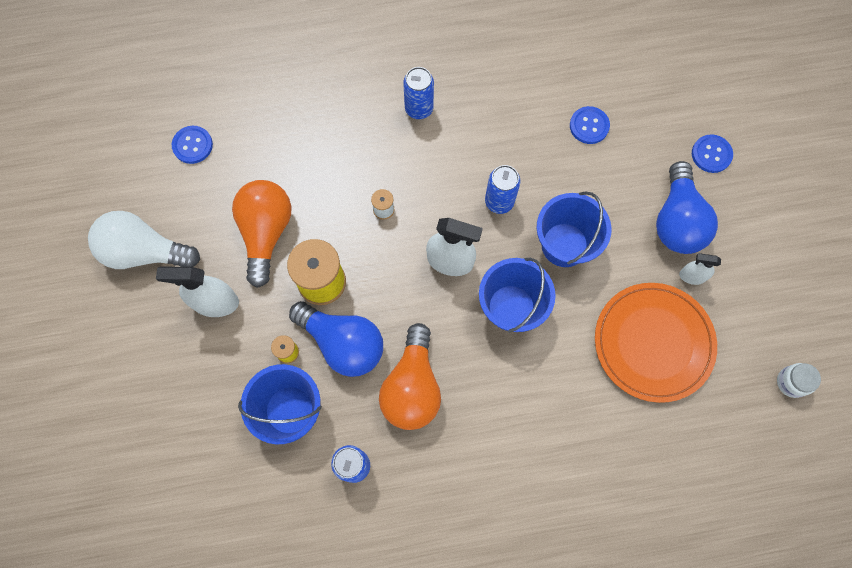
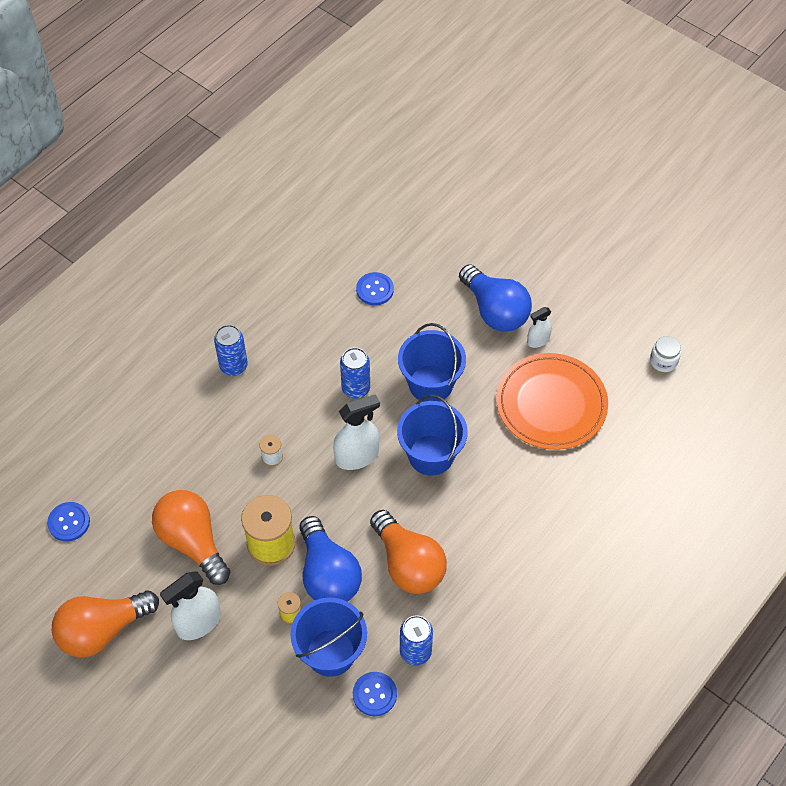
camera: 40 degrees left, 15 degrees down
(145, 252) = (102, 630): white light bulb -> orange light bulb
(343, 343) = (328, 574): blue light bulb -> blue light bulb turned 75 degrees clockwise
(711, 154) = (479, 249): blue button -> blue button (374, 694)

